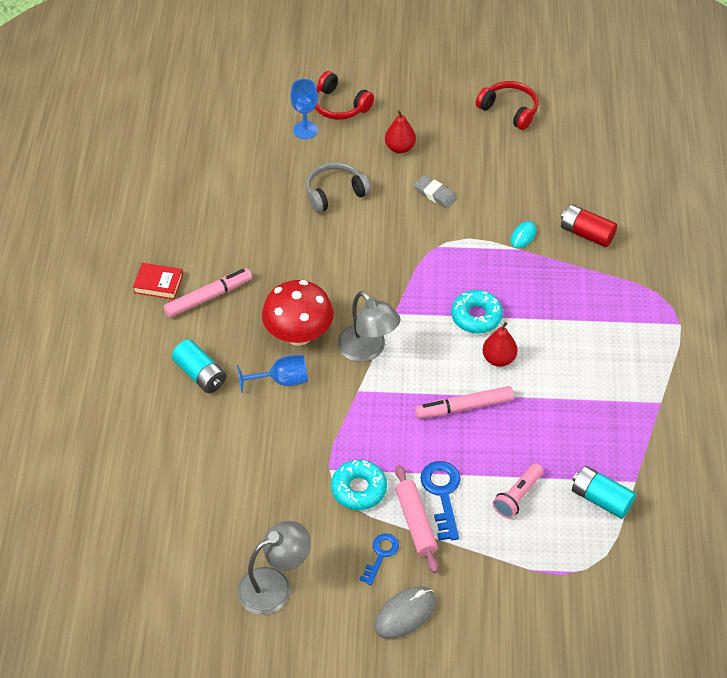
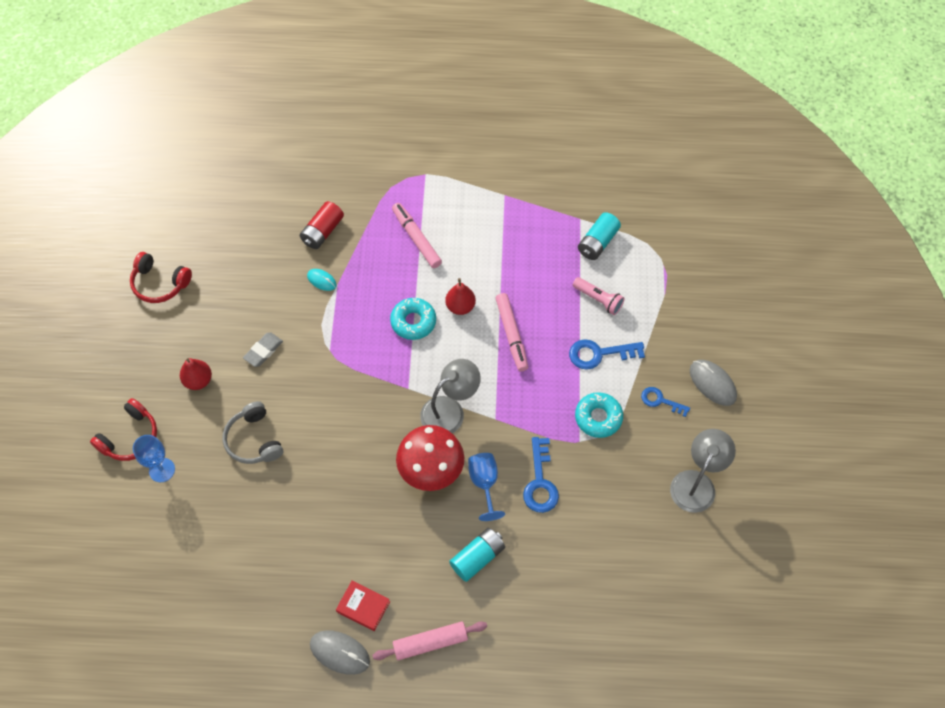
camera: 90 degrees left, 10 degrees up
(116, 268) = (340, 652): none -> grey mouse
(158, 284) = (363, 606): red book -> red book turned 75 degrees counterclockwise
(208, 297) = (383, 555): pink marker -> pink marker (416, 238)
(274, 585) = (696, 483): grey lamp -> grey lamp turned 60 degrees clockwise
(281, 431) = (540, 482): none -> blue key
(415, 522) = (628, 374): pink rolling pin -> pink rolling pin (430, 643)
(509, 110) = (160, 283): red headphones -> red headphones turned 105 degrees counterclockwise

